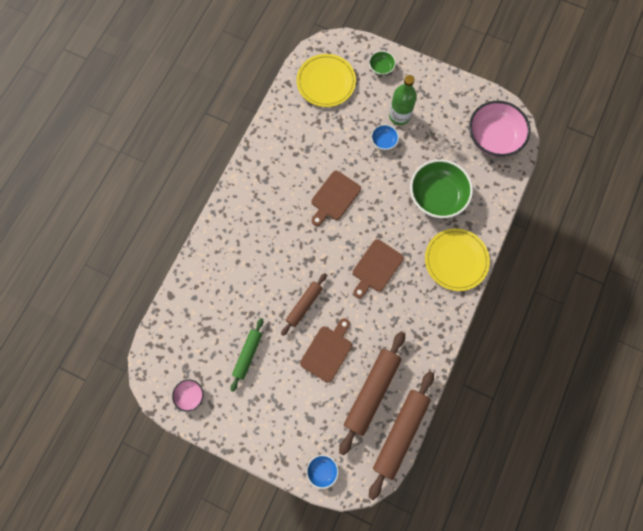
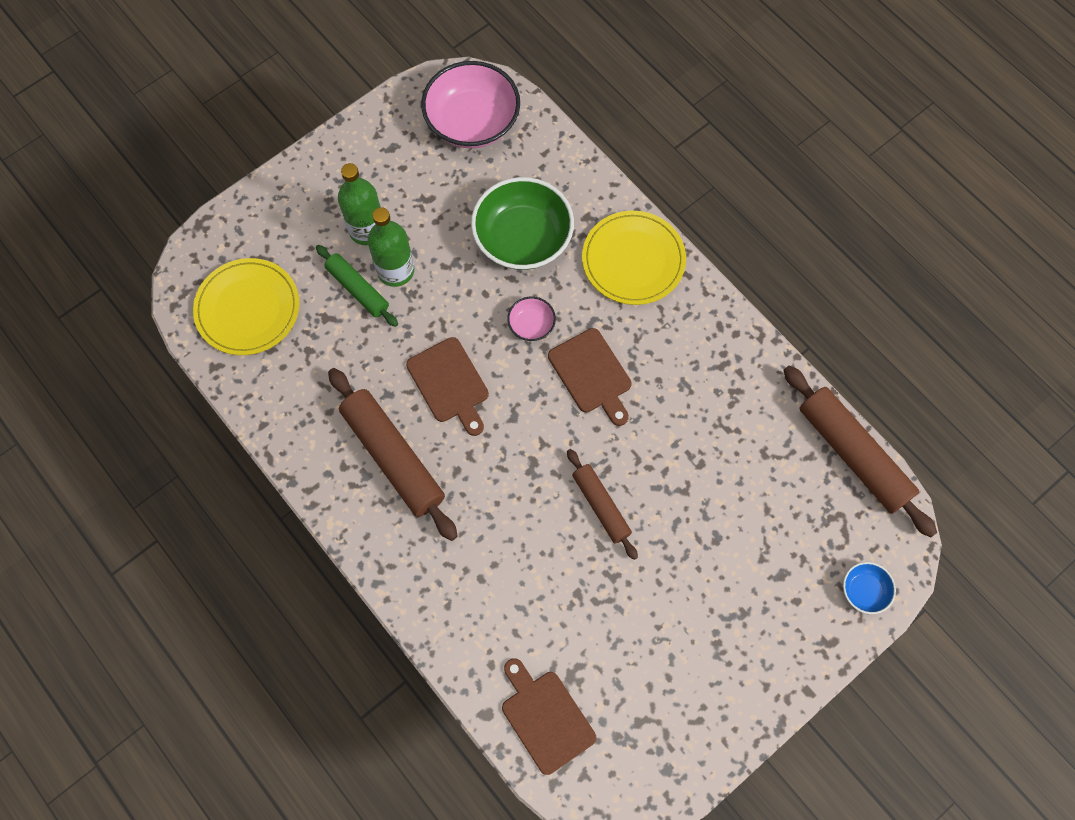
camera: 65 degrees left, 5 degrees down
(190, 395) = (667, 749): pink bowl -> pink bowl (531, 325)
(248, 355) = (641, 627): green rolling pin -> green rolling pin (358, 289)
(327, 351) = (689, 503): brown cutting board -> brown cutting board (545, 717)
(371, 392) = (777, 467): brown rolling pin -> brown rolling pin (393, 457)
(381, 67) = (271, 218): green bowl -> none
(384, 141) = (395, 270): blue bowl -> green bottle

